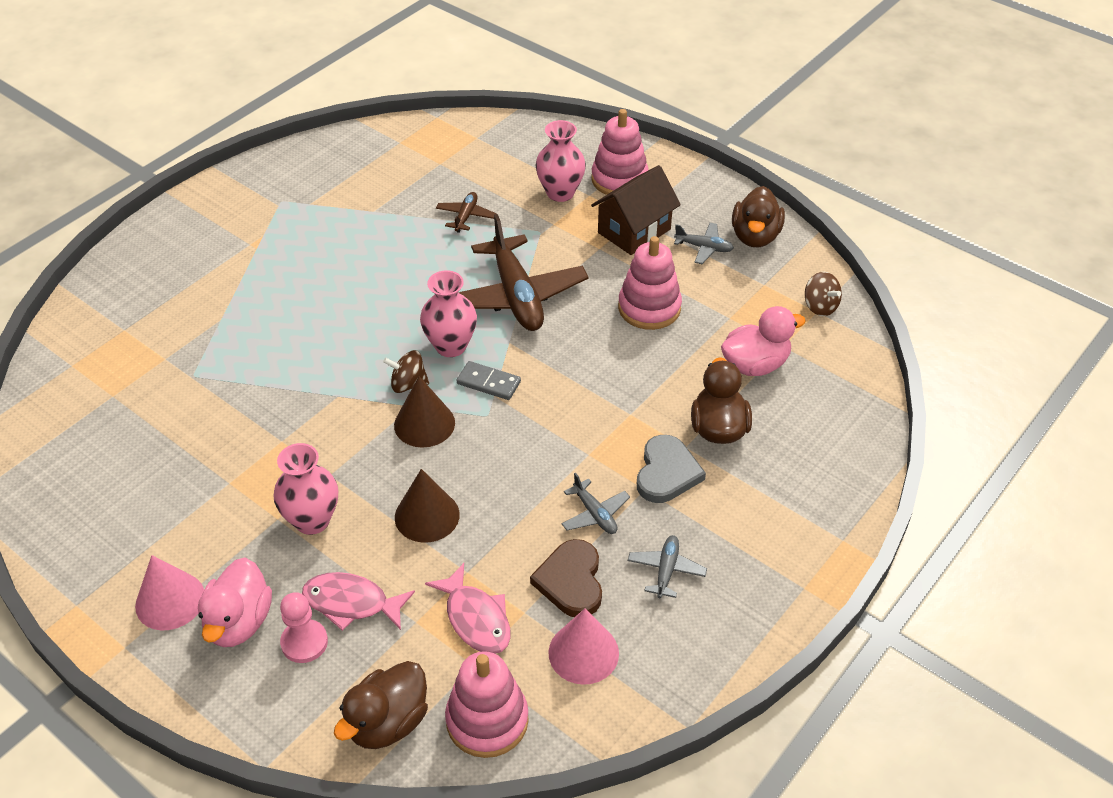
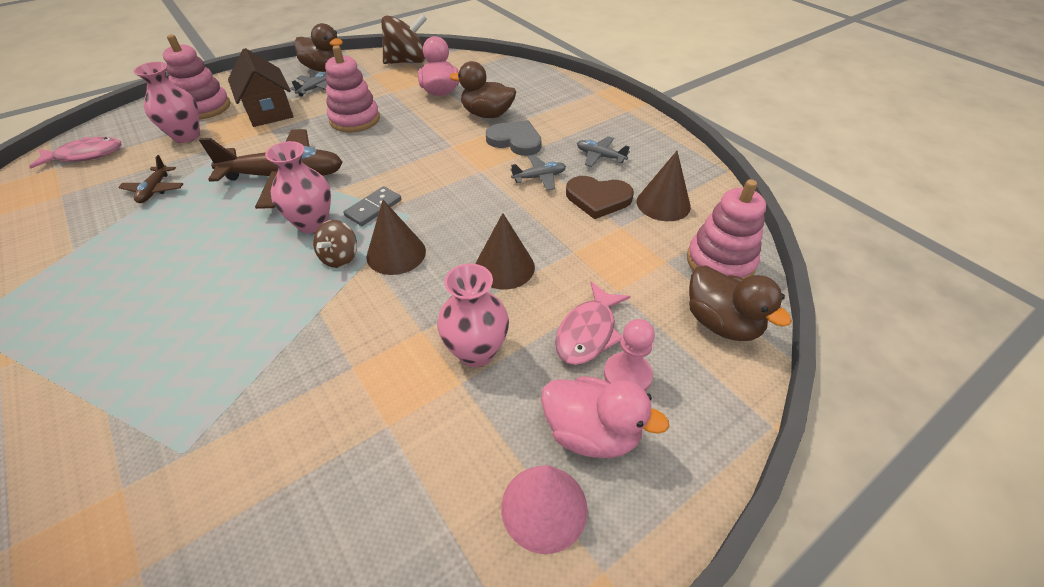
camera: 75 degrees left, 0 degrees up
(466, 216) = (155, 190): brown plane -> brown plane turned 120 degrees counterclockwise
(475, 618) = (622, 253): pink fish -> pink fish (85, 155)
(583, 653) = (663, 204): pink cone -> brown cone
(820, 306) = (407, 61): brown spinning top -> brown spinning top, size x1.79

